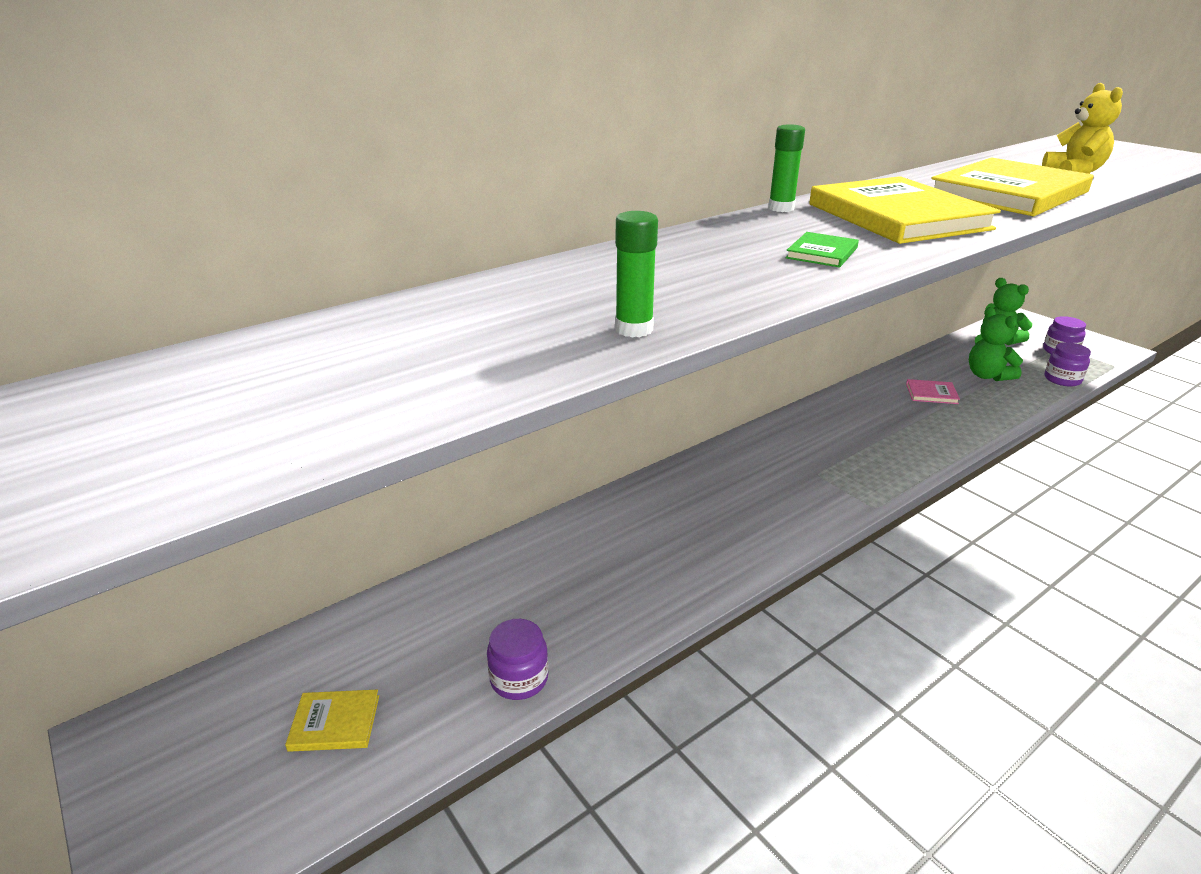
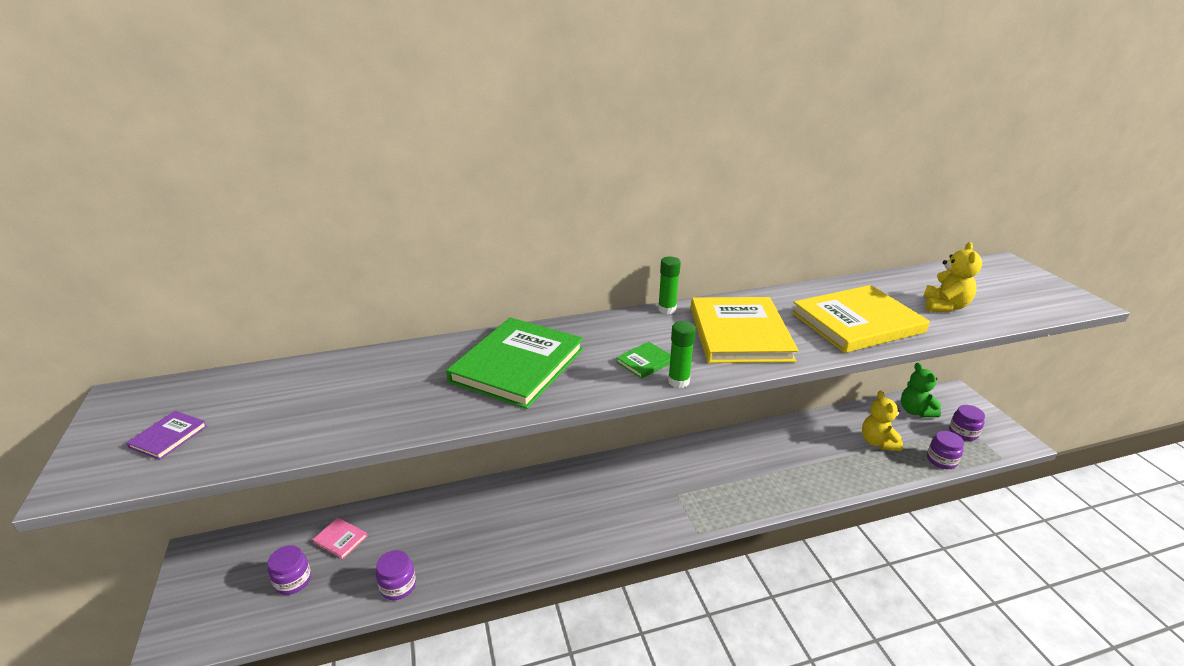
camera: 20 degrees right, 0 degrees up
(125, 452) = (168, 437): none -> purple book
(335, 723) = (293, 581): yellow book -> purple jar
(634, 329) = (463, 407): green glue stick -> green glue stick (678, 381)
(656, 279) = (518, 365): none -> green book
(931, 394) = (817, 448): pink book -> pink book (340, 539)
(987, 376) = (878, 442): green teddy bear -> yellow teddy bear

